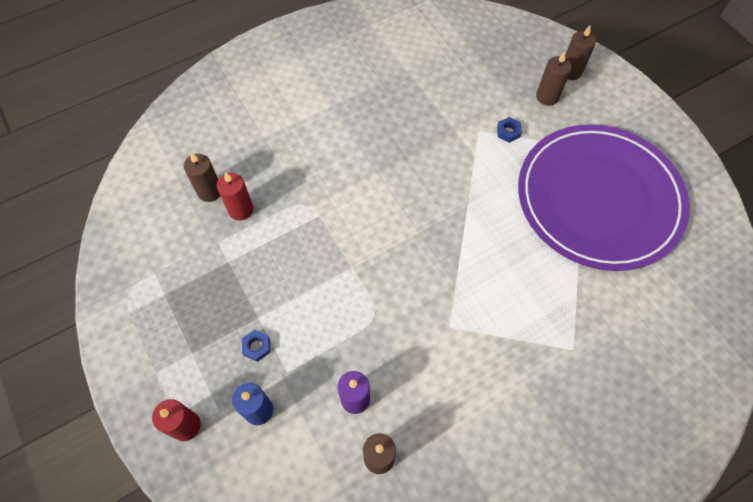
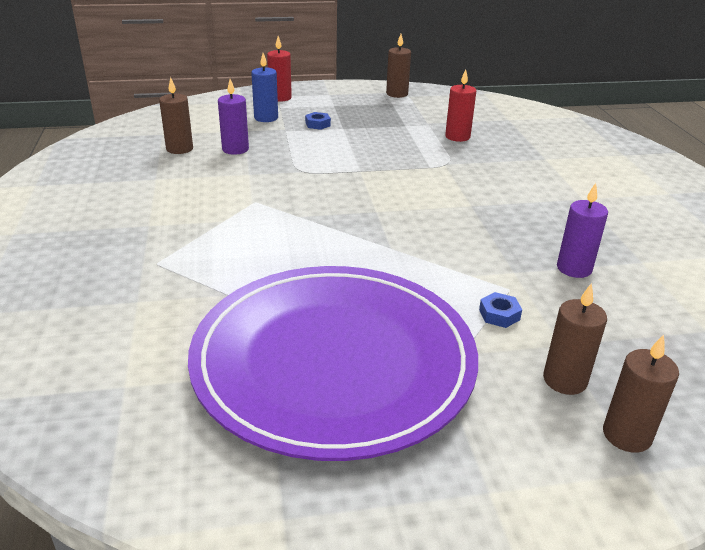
camera: 110 degrees right, 30 degrees down
(209, 191) = (485, 128): brown candle -> brown candle (397, 94)
(435, 102) = (574, 268): none -> purple candle

